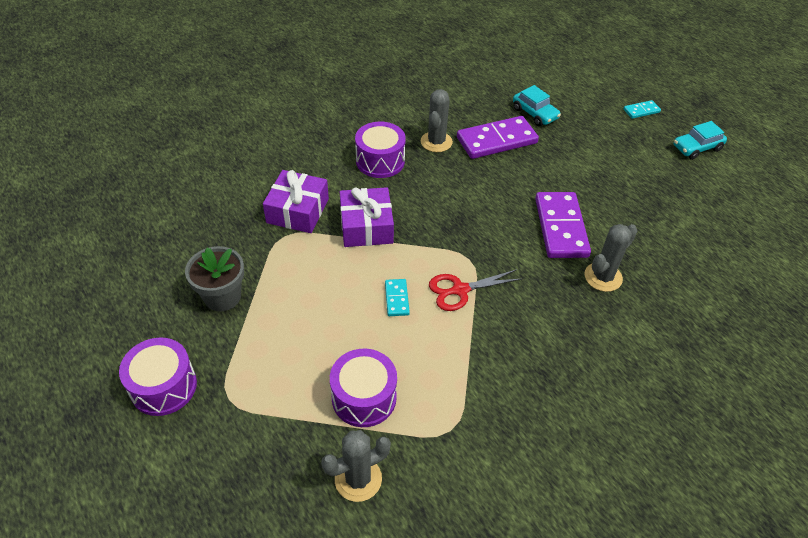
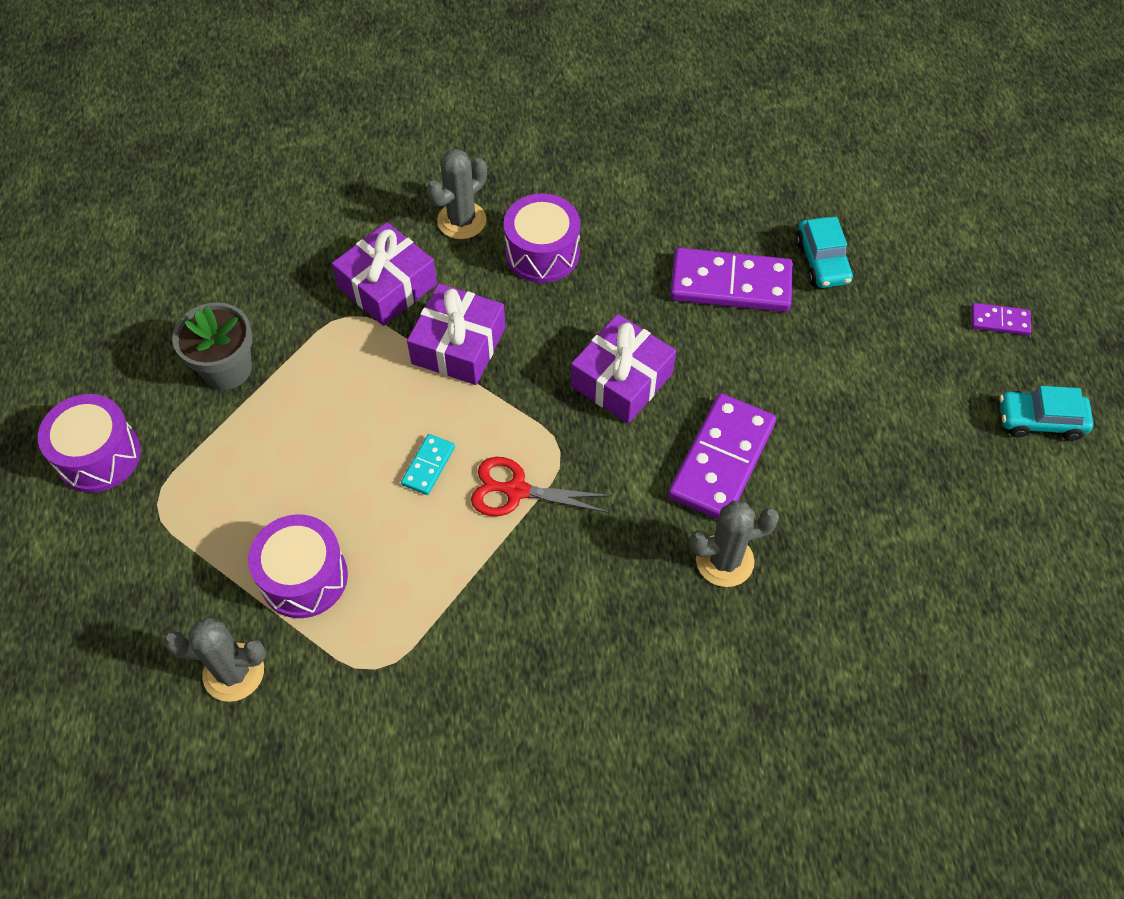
camera: 30 degrees right, 10 degrees up
(436, 142) = (641, 253): grey cactus -> grey cactus (462, 221)
(475, 208) = (622, 380): none -> purple gift
(641, 111) = (999, 321): turquoise domino -> purple domino

